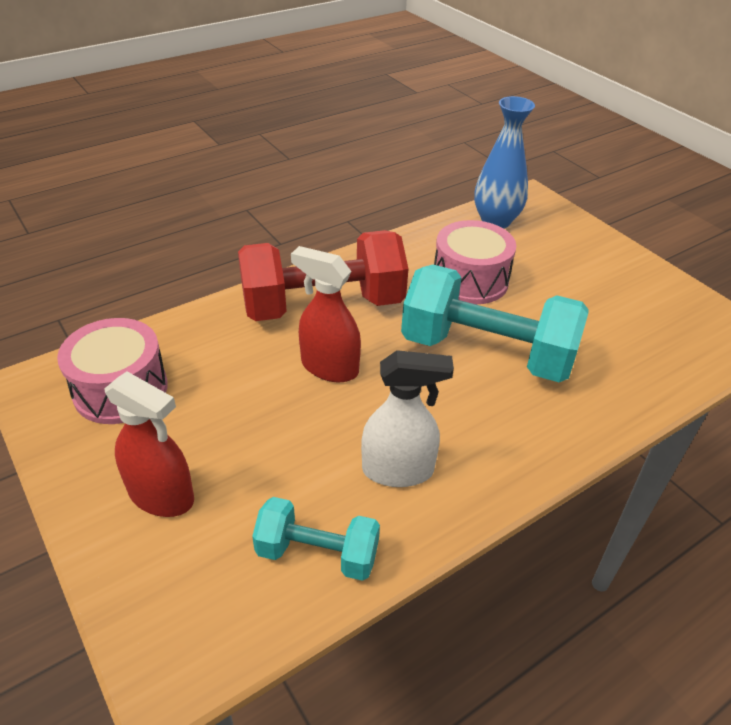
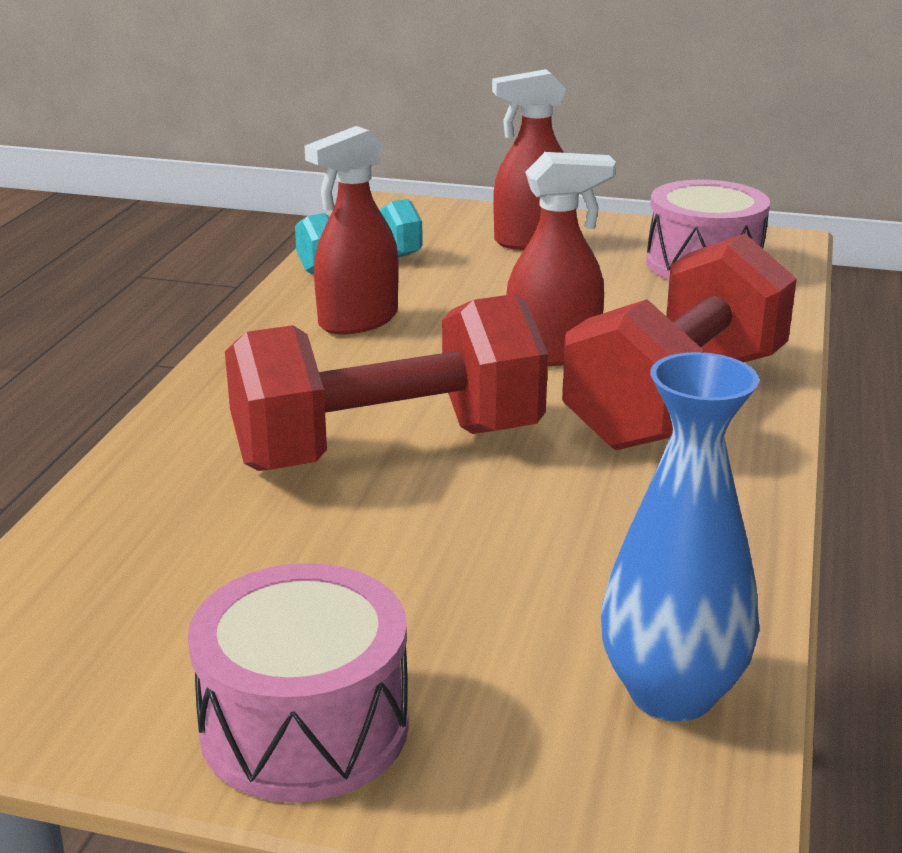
camera: 140 degrees right, 15 degrees down
(398, 470) = (358, 321): white spray bottle -> red spray bottle
(470, 280) = (542, 533): pink drum -> pink drum (304, 726)
(487, 352) = (388, 448): turquoise dumbbell -> red dumbbell

